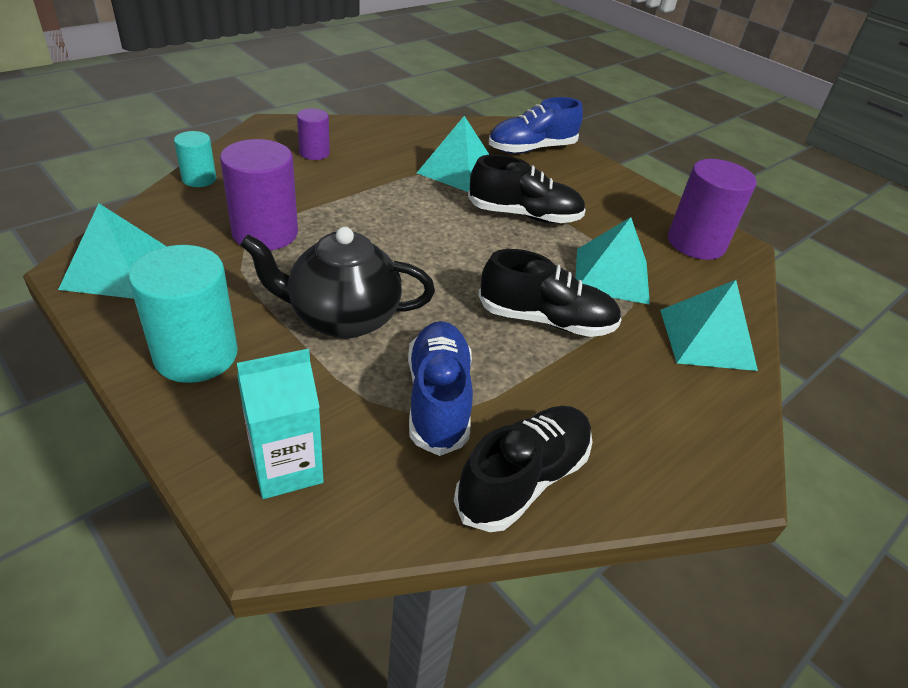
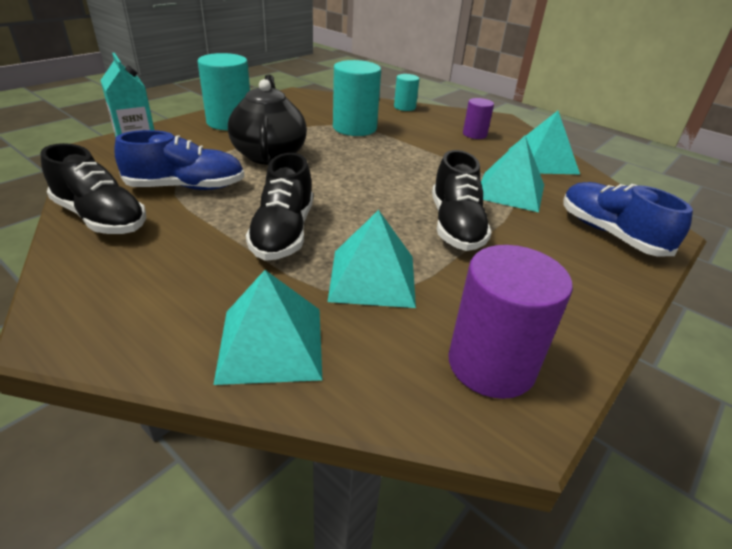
camera: 85 degrees right, 5 degrees down
(118, 269) = (299, 100): turquoise pyramid -> turquoise pyramid (542, 161)
(265, 233) = (354, 128): purple cylinder -> turquoise cylinder

